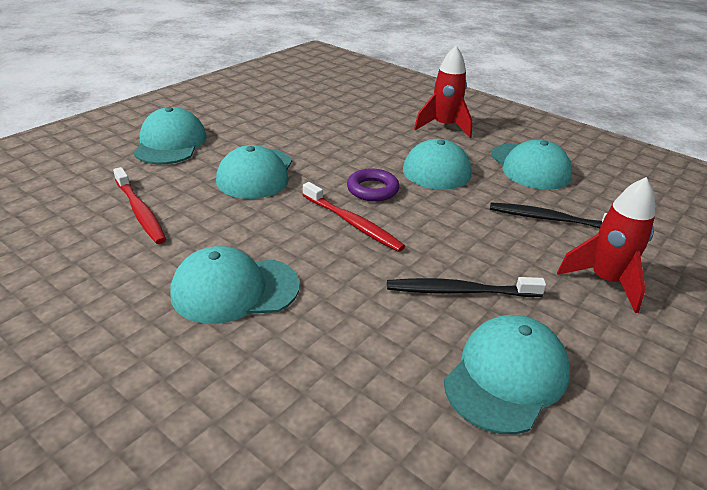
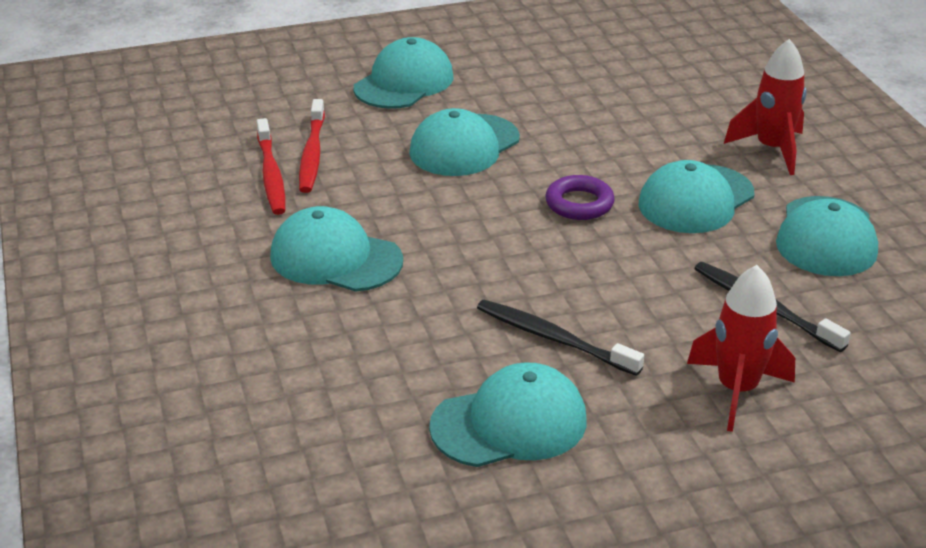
camera: 35 degrees right, 0 degrees up
(353, 223) = (515, 234): red toothbrush -> red toothbrush (271, 175)

